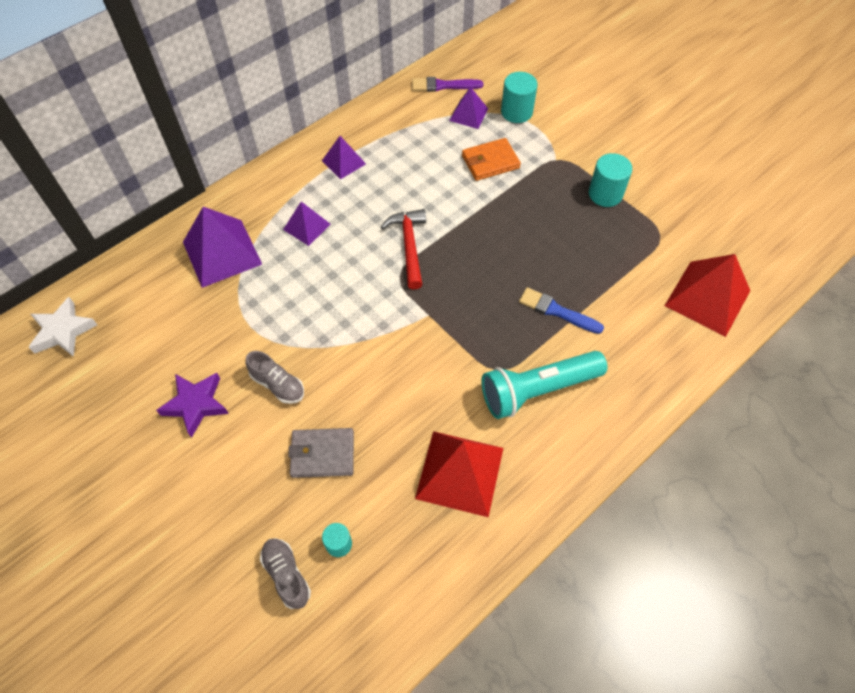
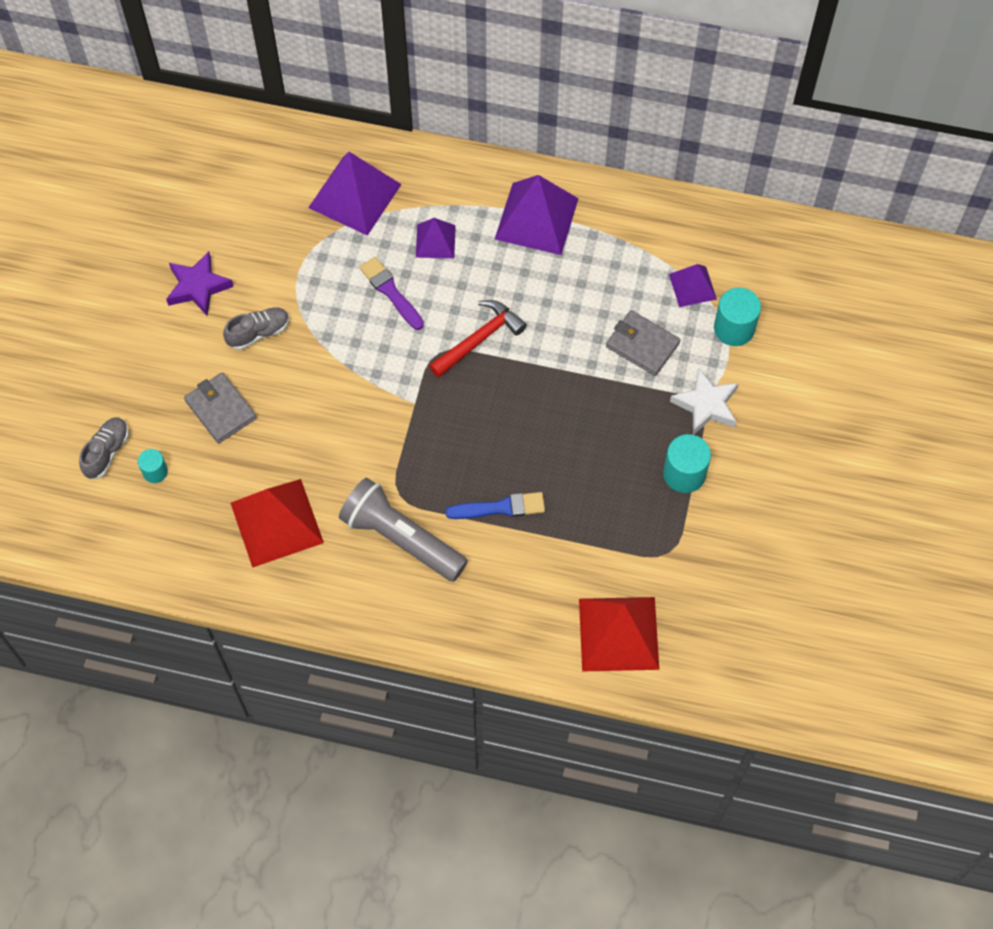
camera: 55 degrees right, 5 degrees up
(63, 331) = (192, 141): white star -> white star (706, 405)
(278, 385) = (258, 333): grey shoe -> grey shoe turned 120 degrees counterclockwise
(343, 162) = (536, 218): purple pyramid -> purple pyramid, size x1.80
(443, 86) = (715, 238): purple brush -> purple brush (391, 292)
(490, 162) = (642, 345): orange wallet -> grey wallet
(537, 390) = (401, 538): turquoise flashlight -> grey flashlight
(557, 311) = (500, 508): blue brush -> blue brush turned 90 degrees clockwise

